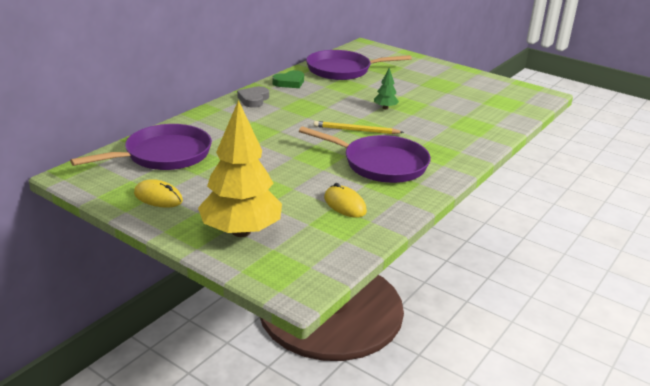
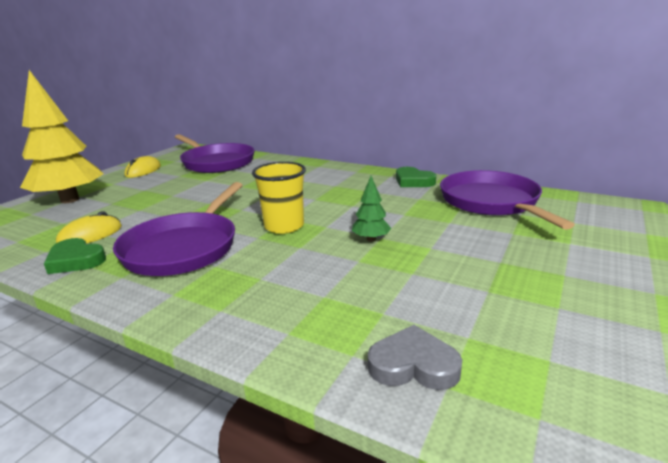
camera: 85 degrees right, 5 degrees down
(253, 99) = (349, 173): grey heart -> grey heart (413, 365)
(356, 130) = (284, 226): yellow pencil -> yellow cup
(391, 204) = (76, 260): none -> green heart

